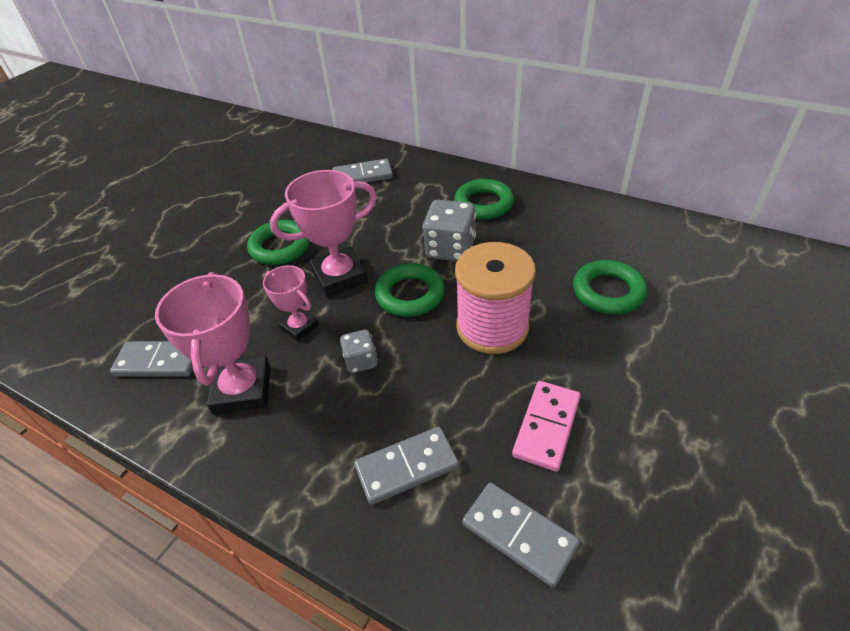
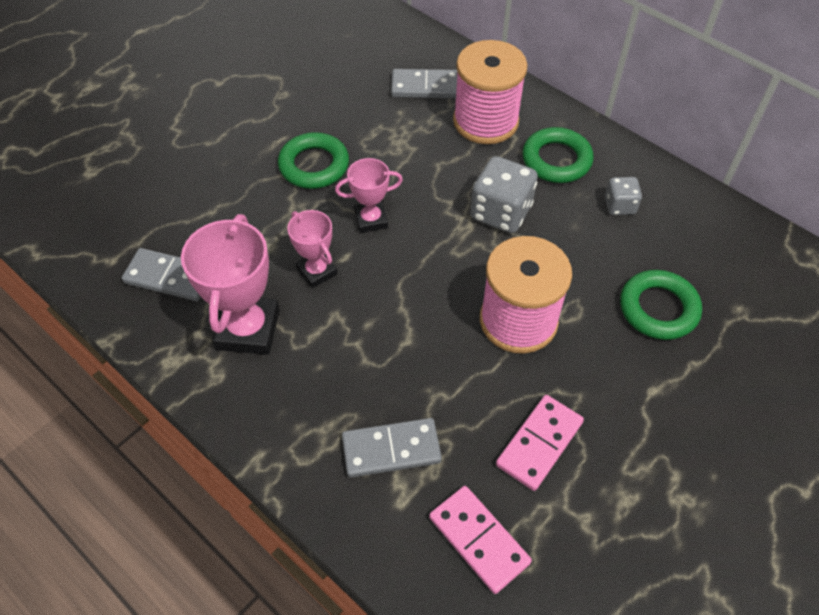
camera: 10 degrees right, 10 degrees up
(340, 277) = (371, 220): pink trophy -> pink trophy, size x0.58
(361, 361) = (372, 326): grey dice -> grey dice (619, 206)
(410, 294) = (441, 260): green ring -> none
(418, 189) = (485, 121): none -> pink spool
(519, 534) = (478, 540): grey domino -> pink domino

